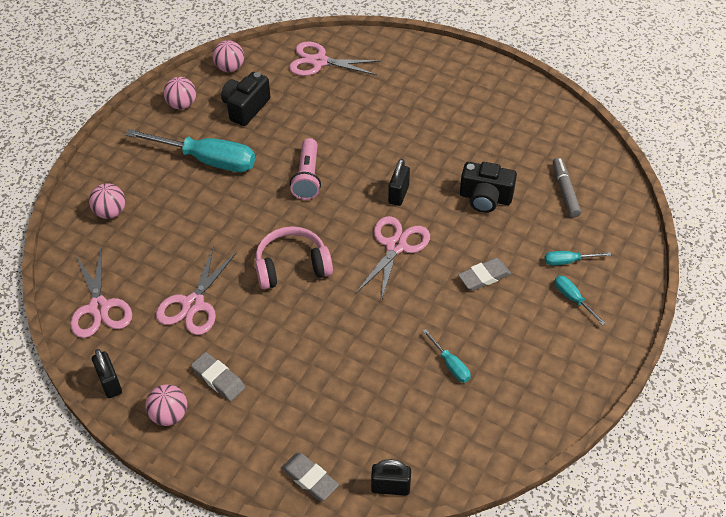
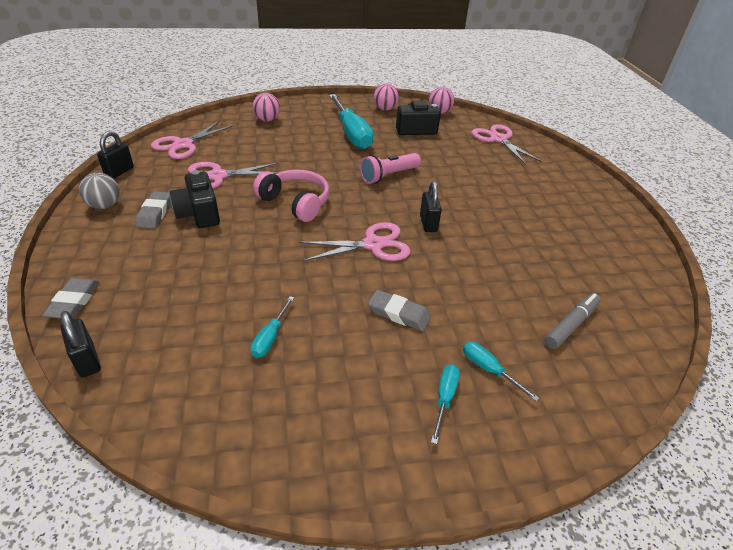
camera: 50 degrees right, 10 degrees down
(169, 415) = (105, 205): pink ball -> grey ball
(398, 194) = (428, 223): black padlock -> black padlock turned 75 degrees counterclockwise
(485, 198) = (489, 274): black camera -> black camera (199, 214)

